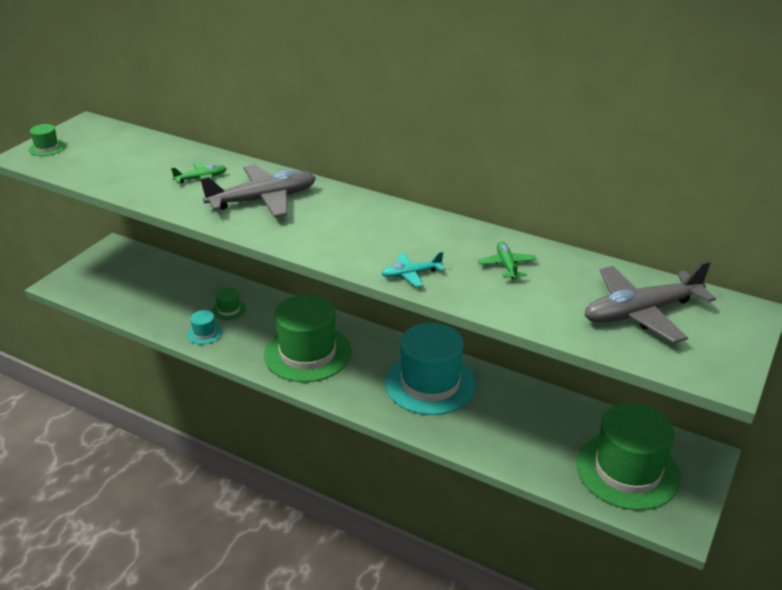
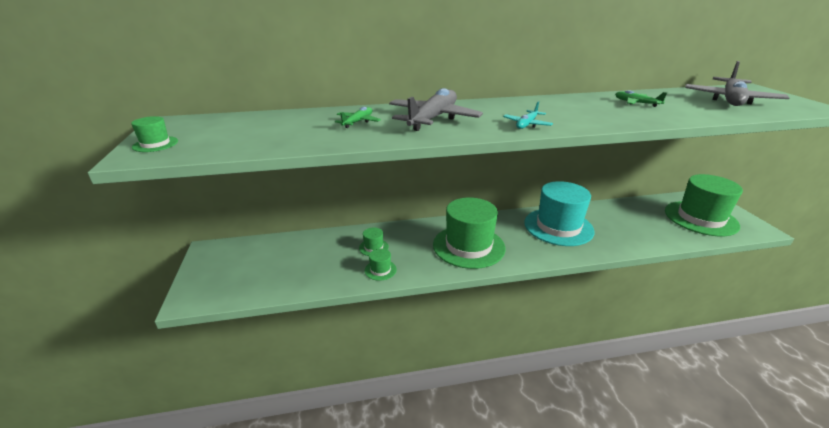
camera: 40 degrees left, 5 degrees down
(204, 333) = (380, 270): turquoise hat -> green hat
(411, 274) = (612, 120): turquoise plane -> turquoise plane (527, 124)

